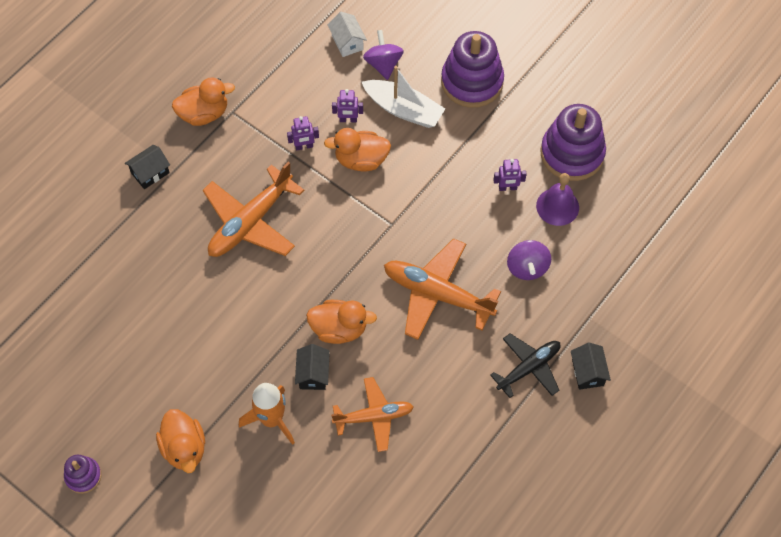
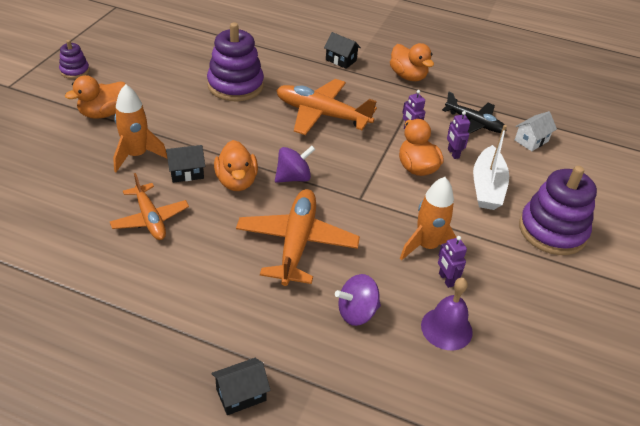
camera: 70 degrees right, 20 degrees down
(383, 64) = (526, 166): purple spinning top -> purple spinning top (293, 177)
(467, 189) = (427, 246): none -> orange rocket
(529, 367) = (233, 334): black plane -> black plane (474, 123)
(572, 153) = (522, 331): purple stacking toy -> purple stacking toy (235, 85)

